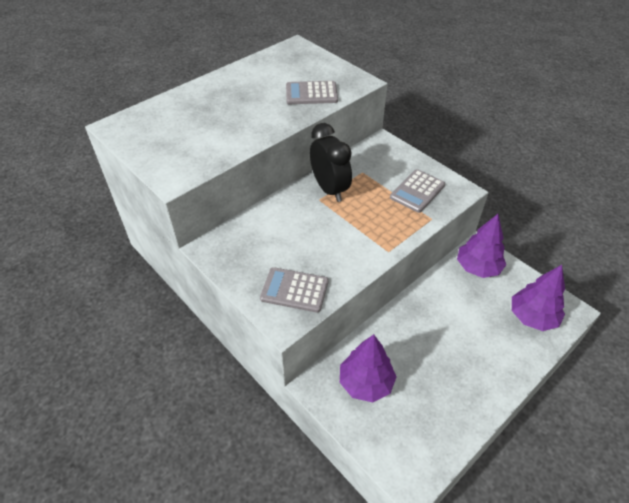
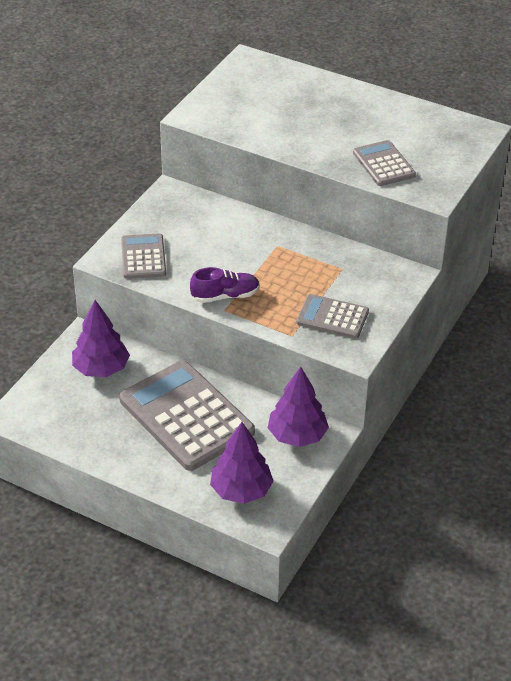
camera: 70 degrees right, 5 degrees down
(329, 189) = (297, 249): black clock -> none
(371, 246) = (225, 296): none -> purple shoe
(442, 332) = (186, 416): none -> grey calculator

